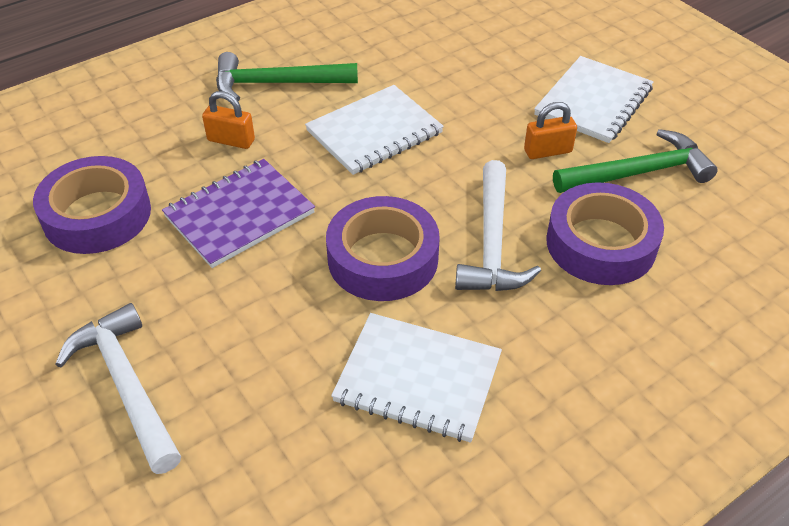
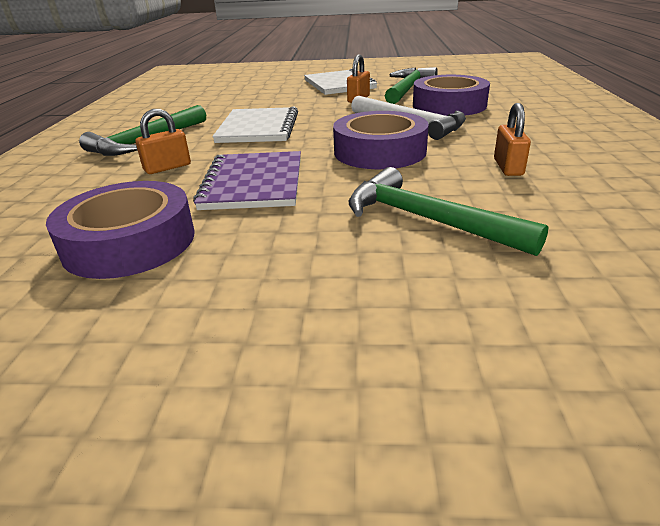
camera: 50 degrees left, 15 degrees down
(127, 385) = (383, 282): white hammer -> none
(246, 365) = (426, 219): none -> green hammer
(418, 378) = (508, 167): white notebook -> orange padlock

